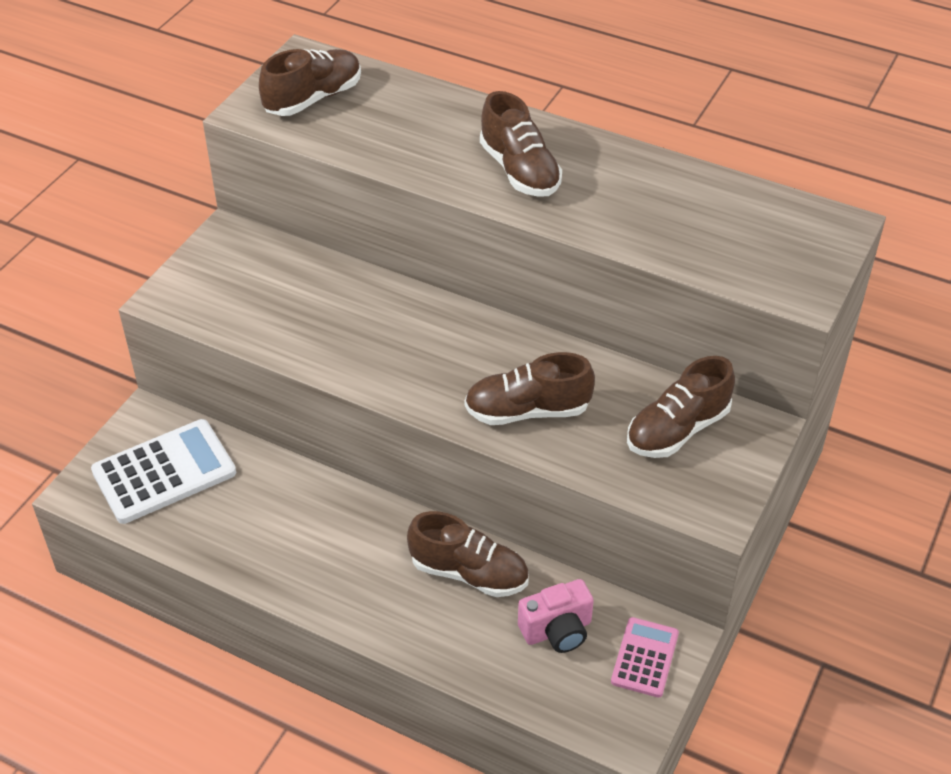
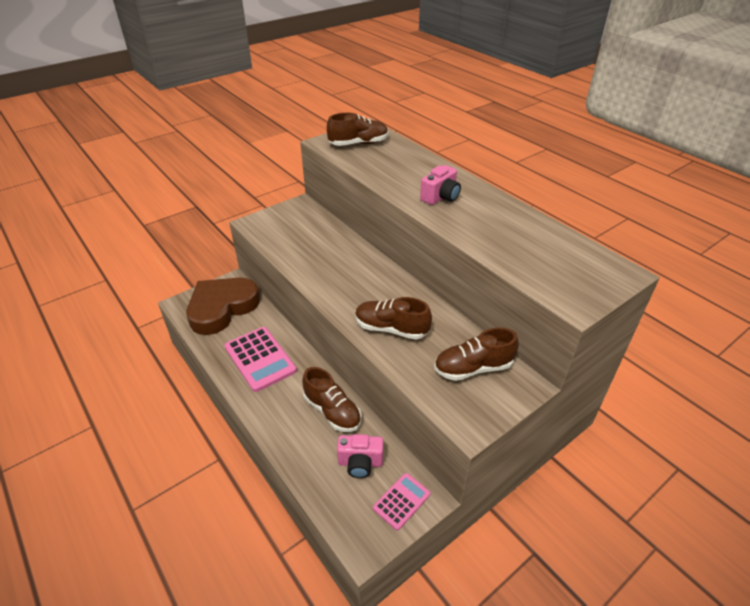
camera: 25 degrees right, 5 degrees down
(164, 472) = (222, 308): white calculator -> brown heart
(296, 535) = (260, 359): none -> pink calculator
(519, 171) = (440, 197): brown shoe -> pink camera

